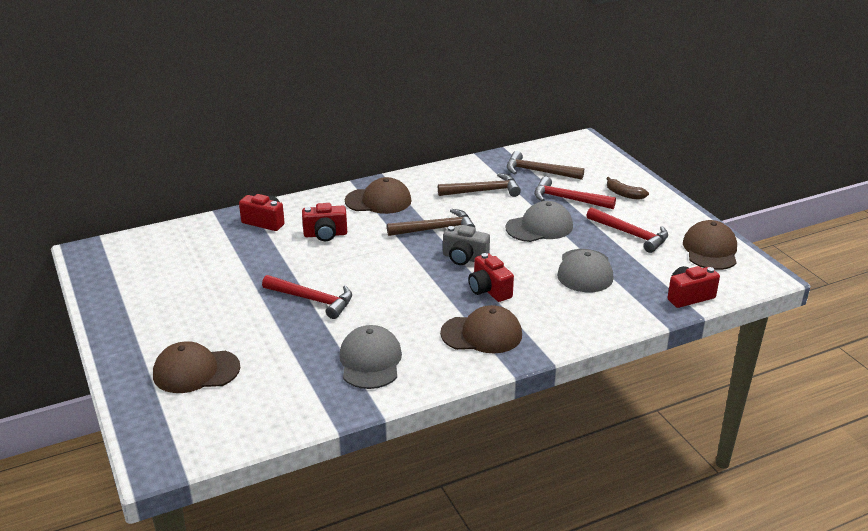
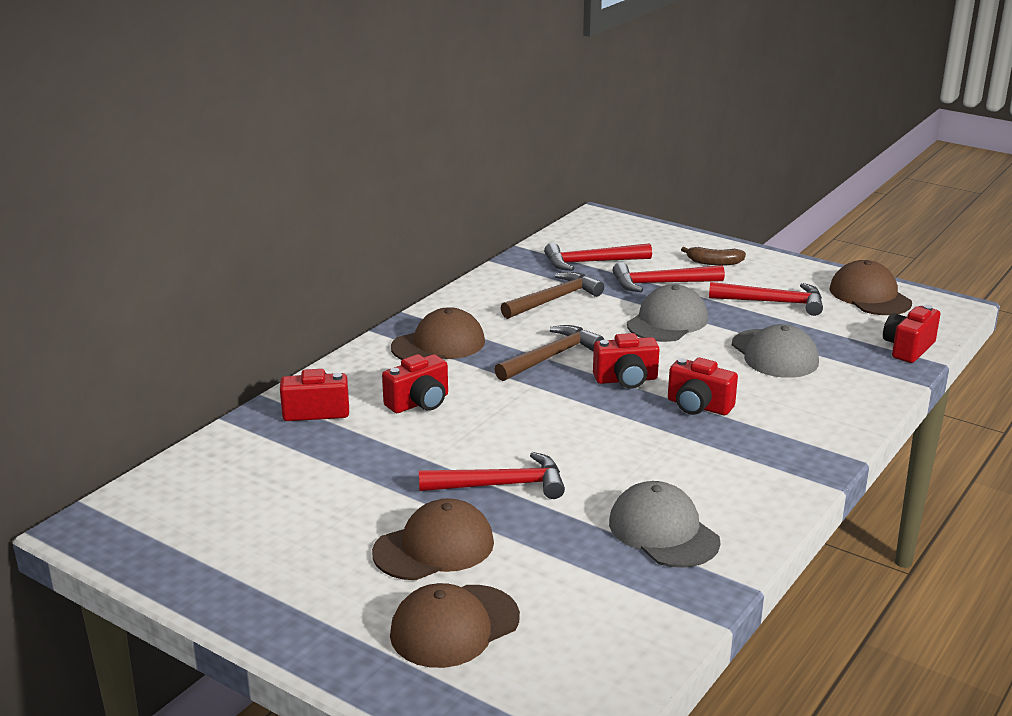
camera: 30 degrees left, 5 degrees down
(464, 258) = (626, 380): grey camera -> red camera
(482, 334) = (751, 457): brown cap -> brown cap (434, 547)
(538, 172) = (591, 262): brown hammer -> red hammer

